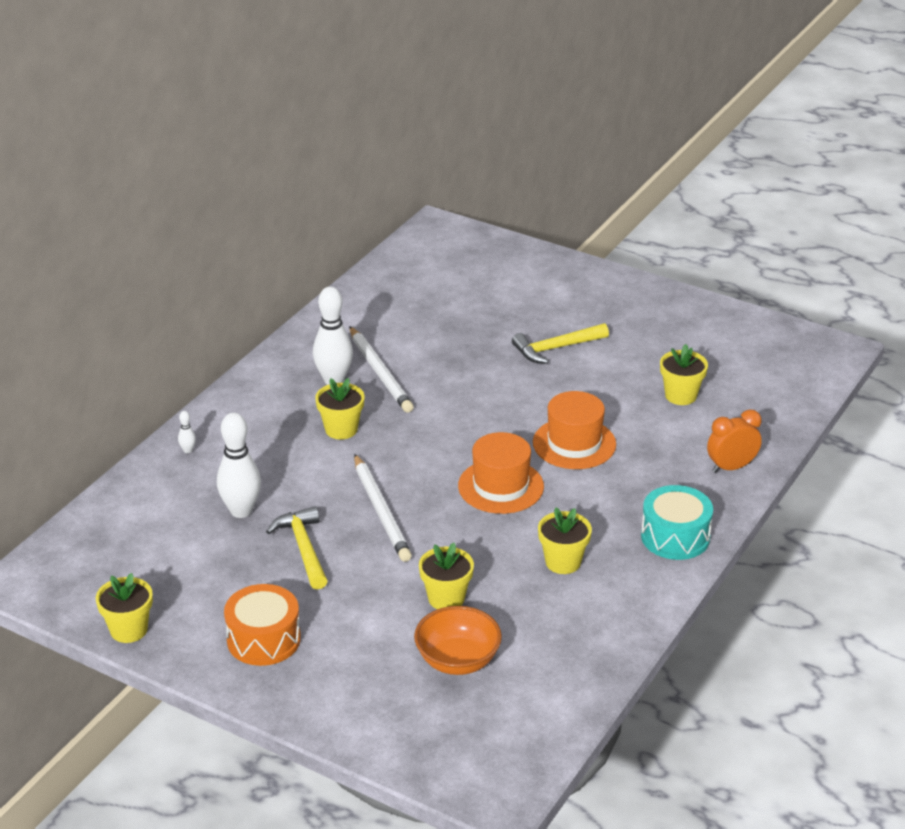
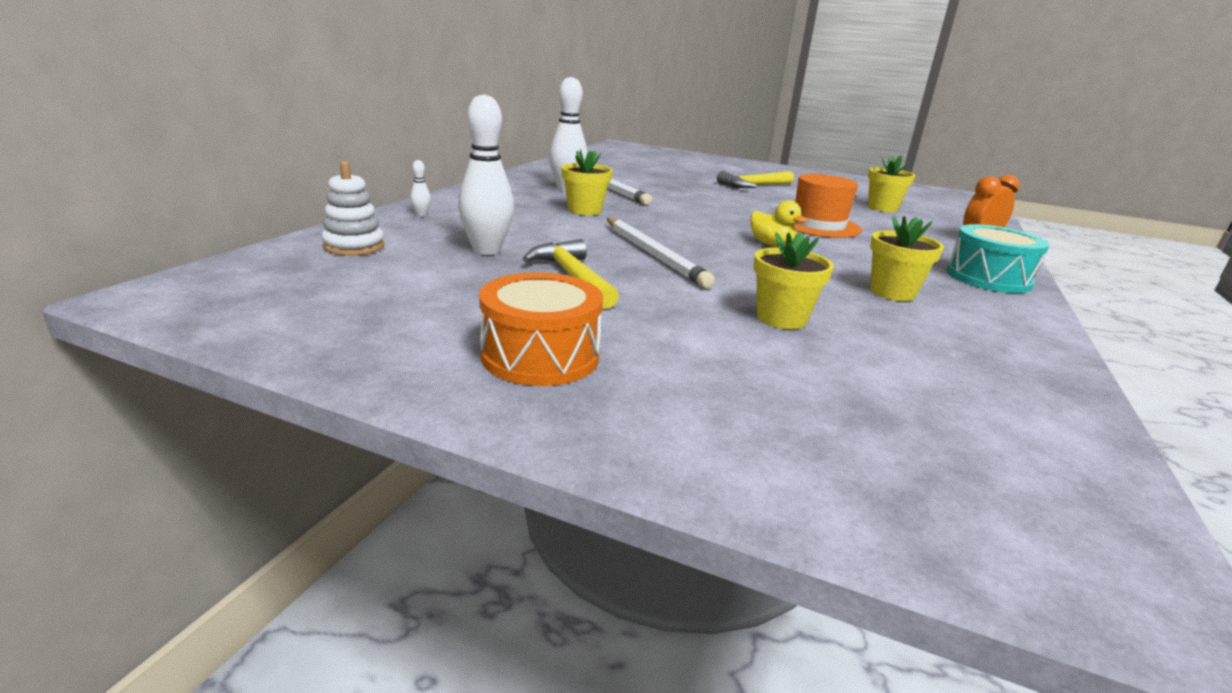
camera: 10 degrees left, 10 degrees down
(128, 630) = (314, 345): yellow flower pot -> none
(137, 510) = (354, 246): none -> white stacking toy
(457, 660) = (851, 378): orange bowl -> none
(500, 486) = (771, 244): orange hat -> yellow duck

